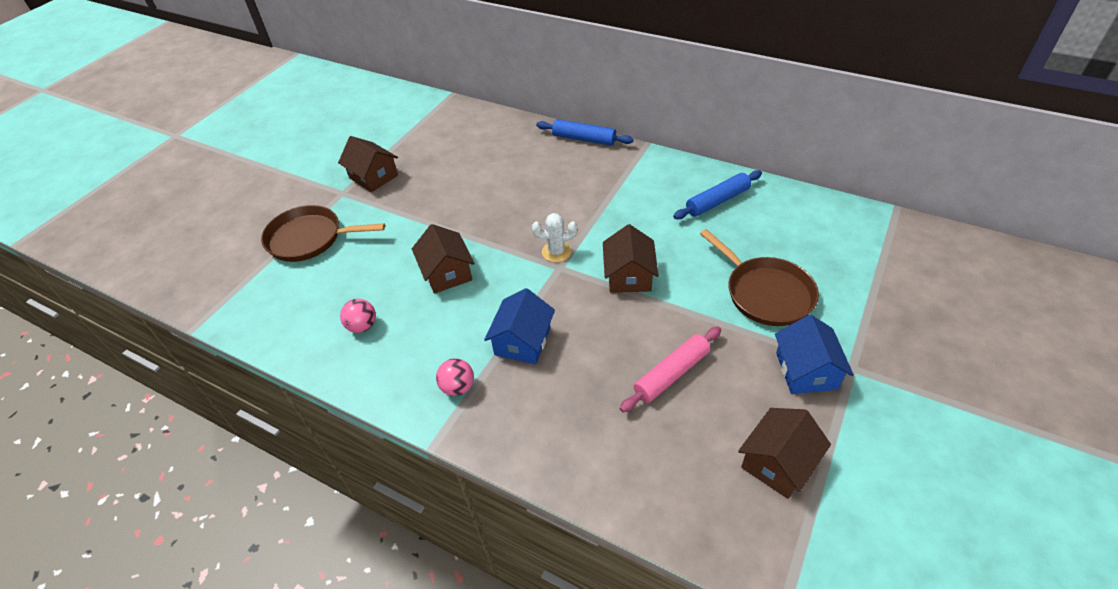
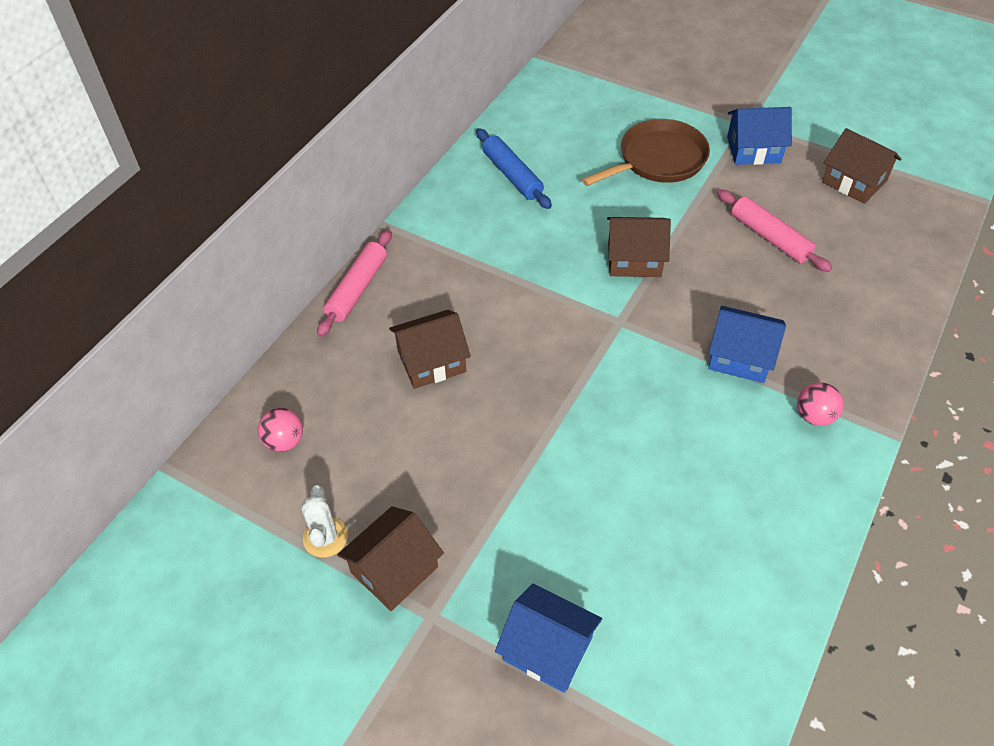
camera: 90 degrees left, 5 degrees up
(309, 238) = (547, 649): brown pan -> blue house
(362, 326) = (731, 534): pink ball -> pink ball (284, 441)
(447, 273) = (629, 441): brown house -> brown house (431, 361)
(556, 252) = (592, 323): white cactus -> white cactus (325, 537)
(584, 139) = (357, 289): blue rolling pin -> pink rolling pin

